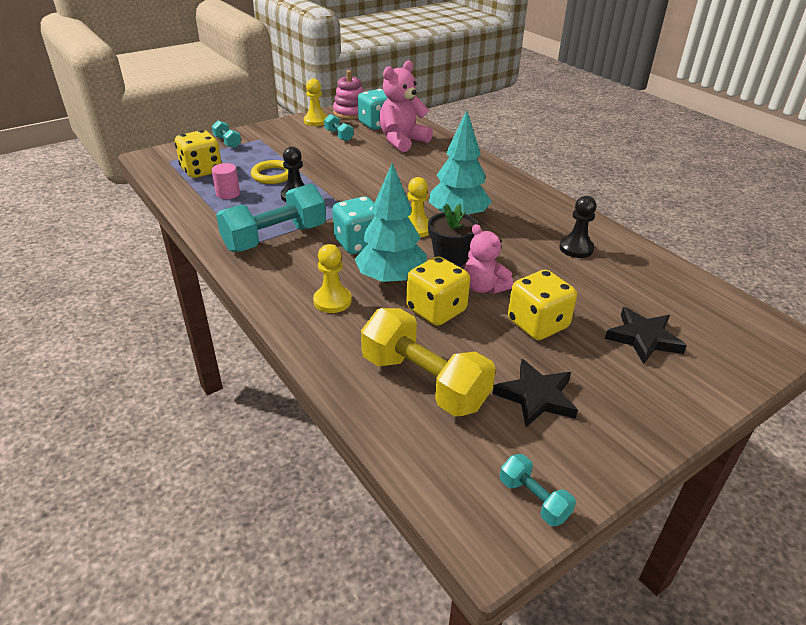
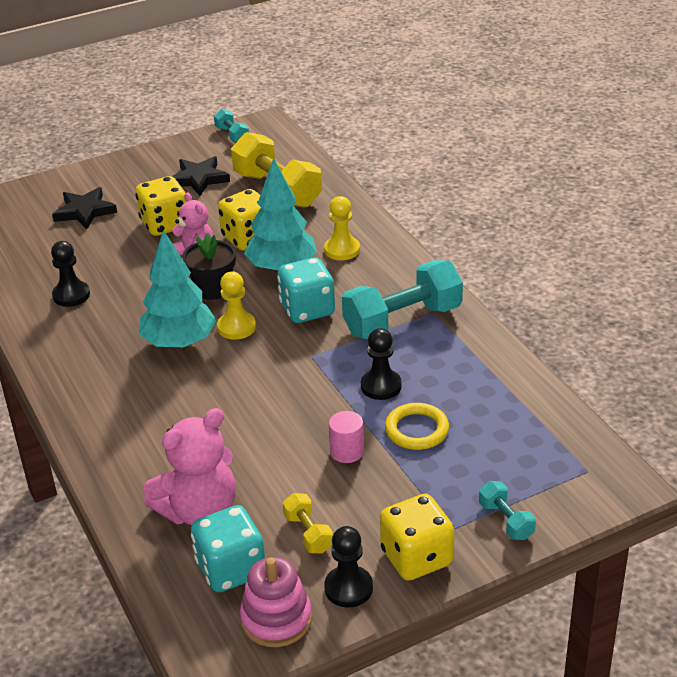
camera: 170 degrees left, 0 degrees up
(202, 171) = (526, 444): yellow dice -> yellow dice (416, 557)
(228, 193) = (474, 394): pink cylinder -> pink cylinder (347, 451)
(316, 121) = (348, 588): yellow pawn -> black pawn
(339, 135) = (308, 533): turquoise dumbbell -> yellow dumbbell

